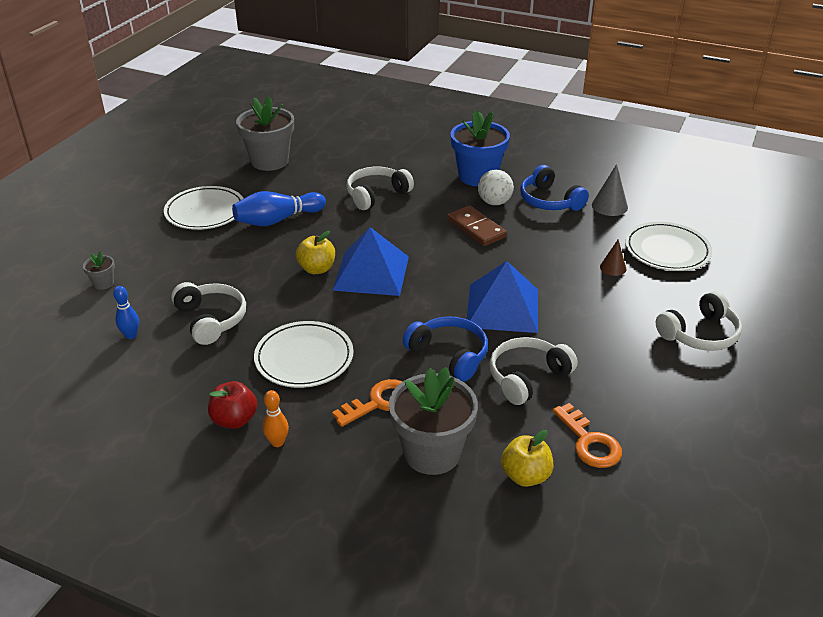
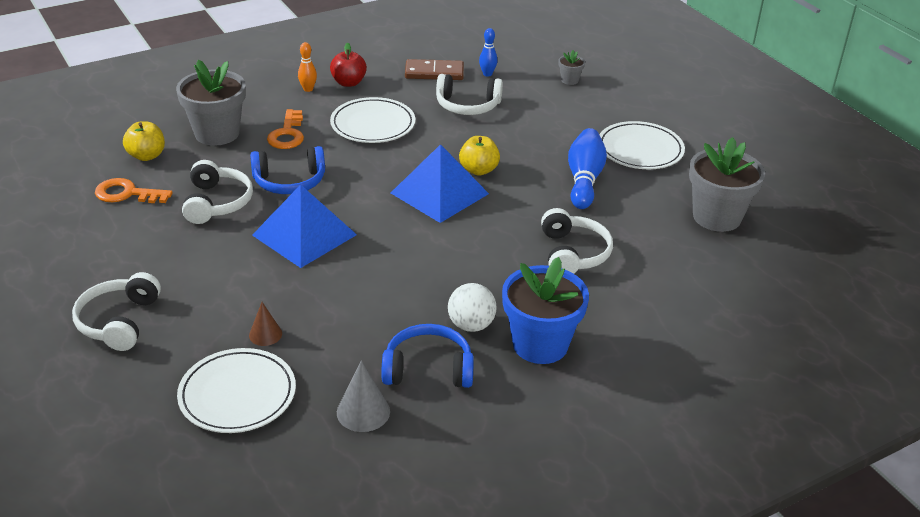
camera: 125 degrees right, 0 degrees up
(476, 228) = (437, 285): brown domino -> brown domino (434, 73)

